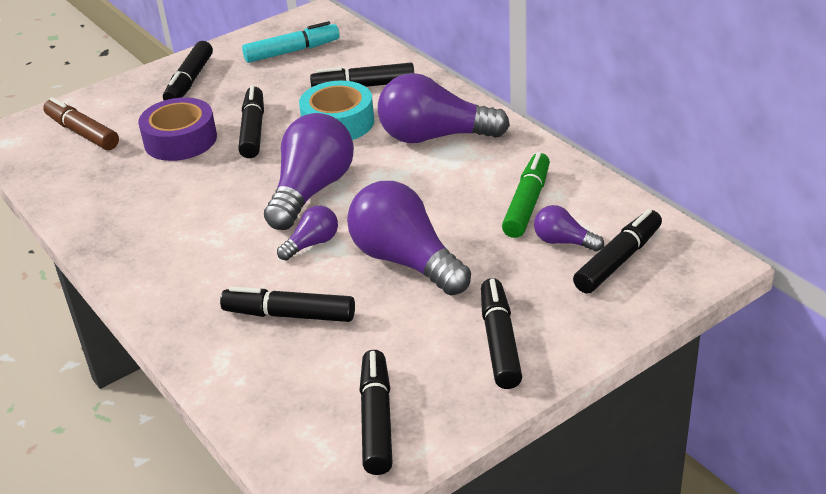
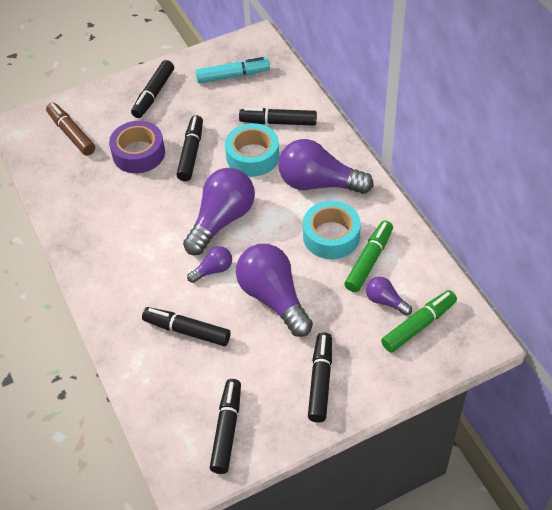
camera: 10 degrees right, 15 degrees up
(467, 186) = (331, 236): none -> turquoise tape
(618, 260) = (419, 325): black marker -> green marker

